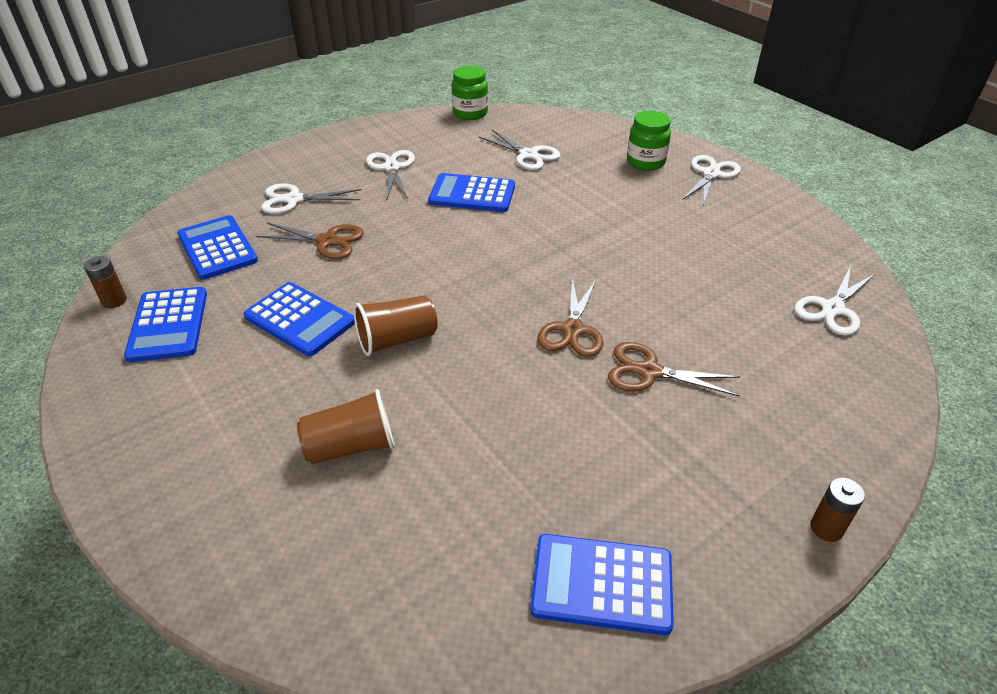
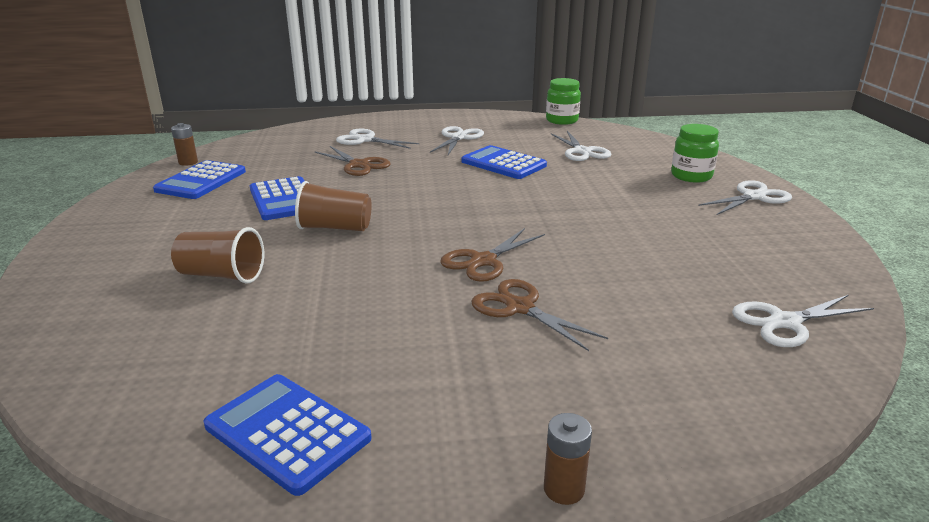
camera: 30 degrees right, 15 degrees down
(217, 248) = (282, 152): blue calculator -> none

